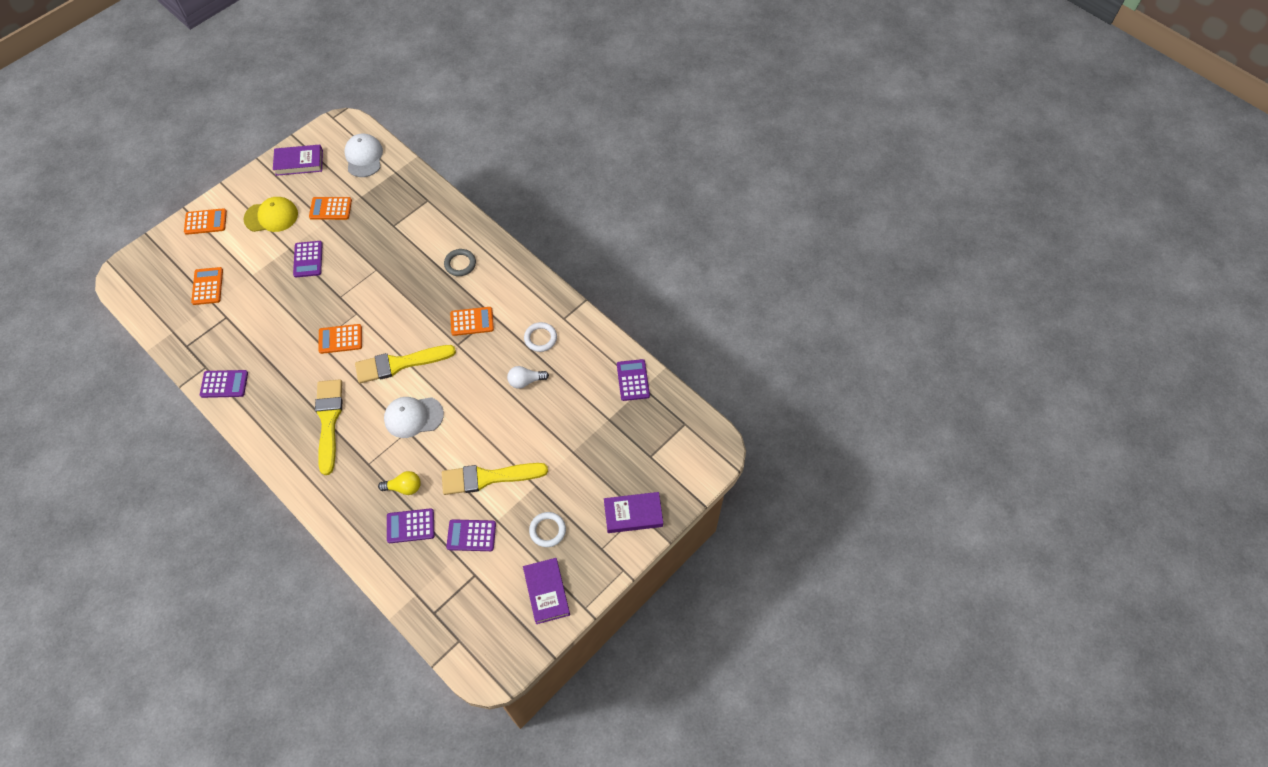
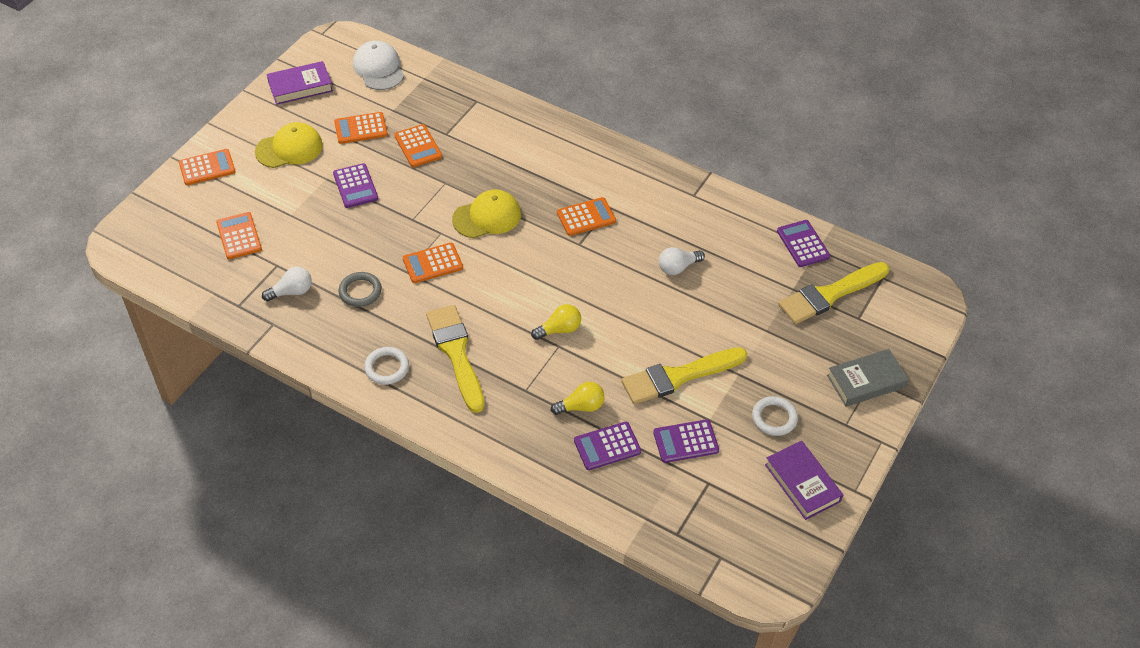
camera: 15 degrees left, 10 degrees down
(224, 384) = (305, 338): purple calculator -> none
(228, 342) = (291, 292): none -> white light bulb
(368, 233) = (418, 146): none -> orange calculator
(396, 306) = (487, 217): none -> yellow cap
(400, 364) = (518, 276): yellow brush -> yellow brush (830, 294)
(413, 417) = (559, 329): white cap -> yellow light bulb
(460, 264) = (545, 160): grey ring -> grey ring (360, 291)
(540, 338) = (675, 220): white ring -> white ring (387, 368)
(633, 514) = (866, 381): purple book -> grey book

